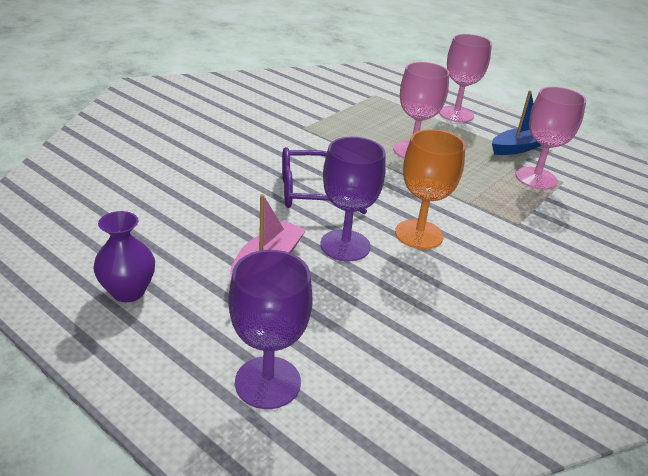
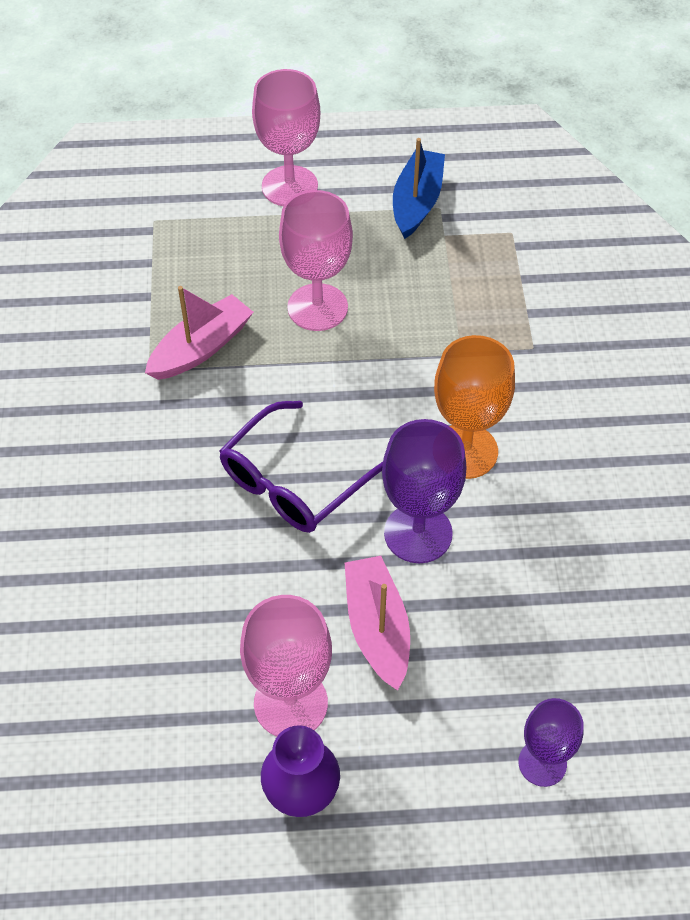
camera: 40 degrees left, 20 degrees up
(268, 382) = (542, 763): purple goblet -> purple goblet, size x0.63
(336, 134) = (201, 348): none -> pink boat
(536, 178) = (483, 250): pink goblet -> pink goblet (290, 703)

